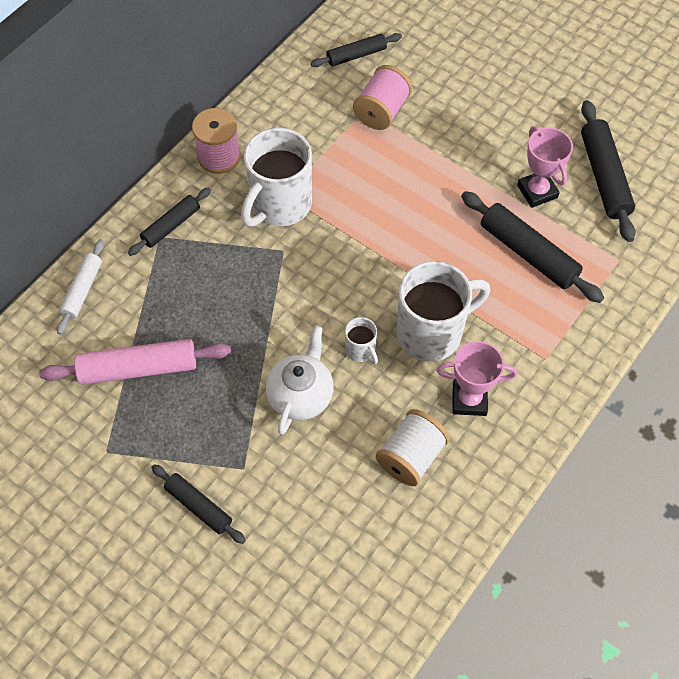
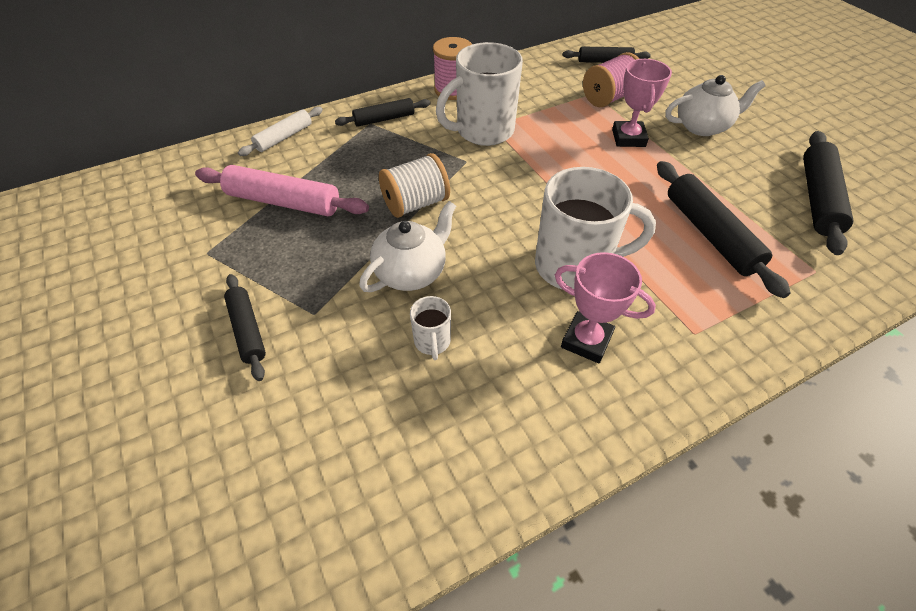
camera: 25 degrees right, 10 degrees down
(361, 350) = (493, 256): white mug -> white mug (432, 342)
(411, 457) = (492, 371): white spool -> white spool (415, 204)
(483, 120) = (702, 126): none -> white teapot
(537, 191) = (738, 189): pink trophy -> pink trophy (628, 138)

